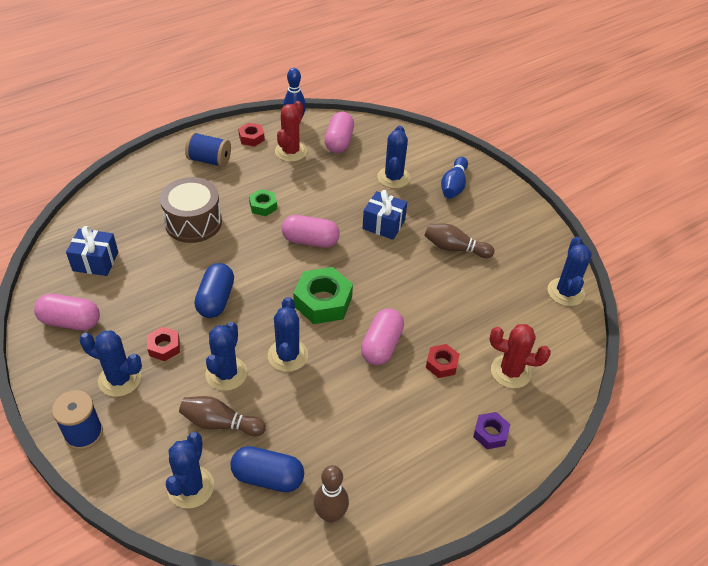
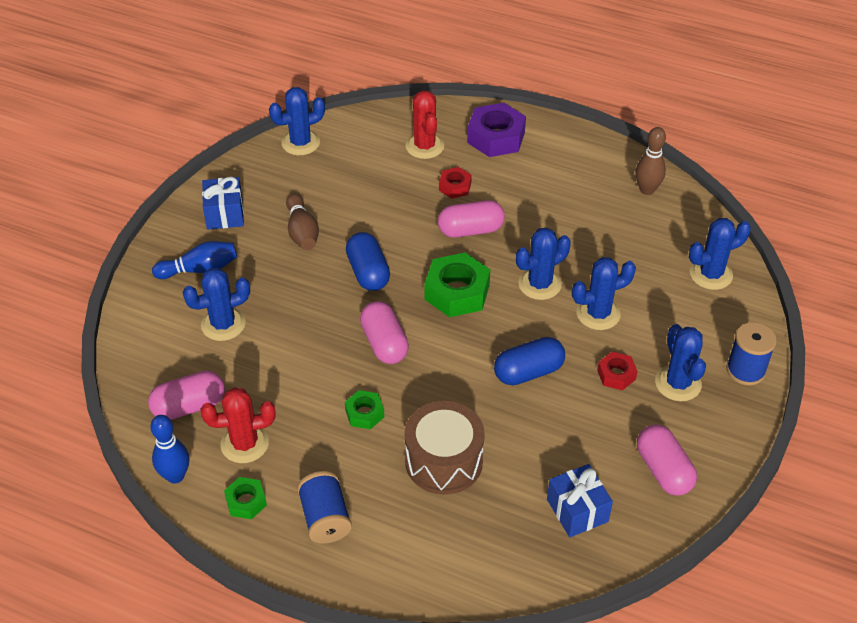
camera: 120 degrees left, 0 degrees up
(220, 423) = (645, 289): brown bowling pin -> none
(251, 138) = (246, 502): red nut -> green nut
(268, 477) = (656, 236): blue capsule -> blue capsule (368, 272)
(383, 224) = (310, 298): blue gift -> blue gift (225, 214)
(490, 433) = (496, 137): purple nut -> purple nut, size x1.83

